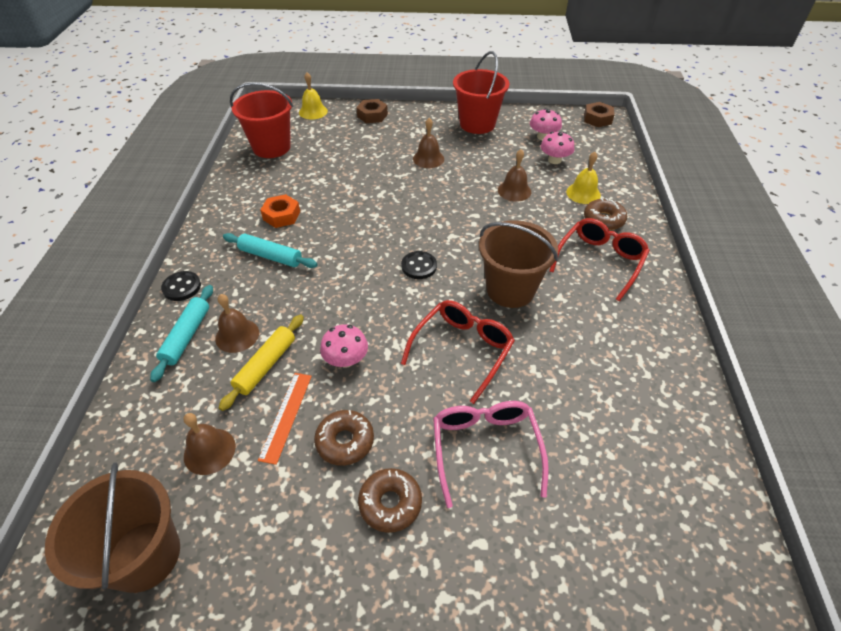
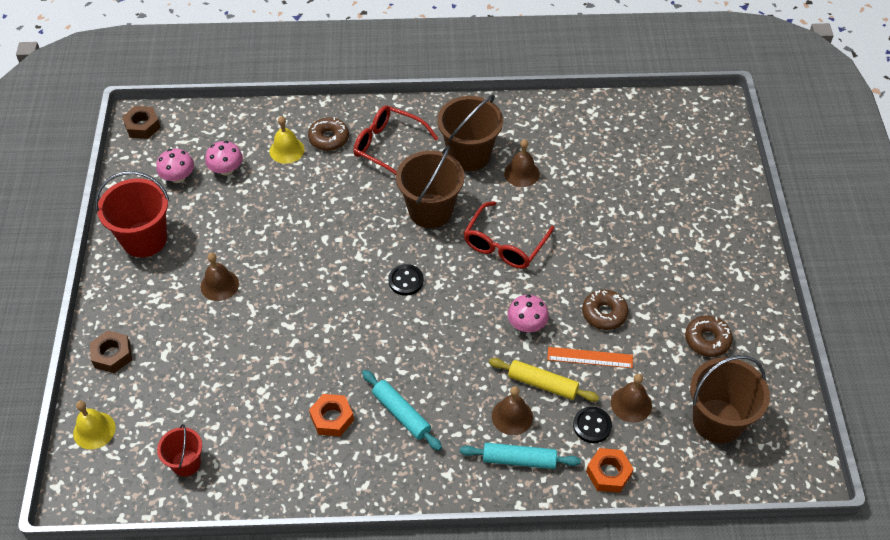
camera: 95 degrees left, 5 degrees up
(134, 413) = (608, 473): none -> orange nut
(182, 287) = (455, 487): black button -> black button (592, 426)
(270, 256) = (401, 413): turquoise rolling pin -> turquoise rolling pin turned 60 degrees counterclockwise
(271, 147) = (186, 463): red bucket -> red bucket, size x0.57
(390, 503) = (646, 280): brown donut -> brown donut (707, 340)
(461, 351) = (505, 244): red glasses -> red glasses turned 90 degrees counterclockwise
(485, 449) = (593, 227): pink glasses -> none
(514, 191) = (283, 205): brown bell -> brown bell (521, 173)
(598, 328) = (469, 155): none -> brown bucket

